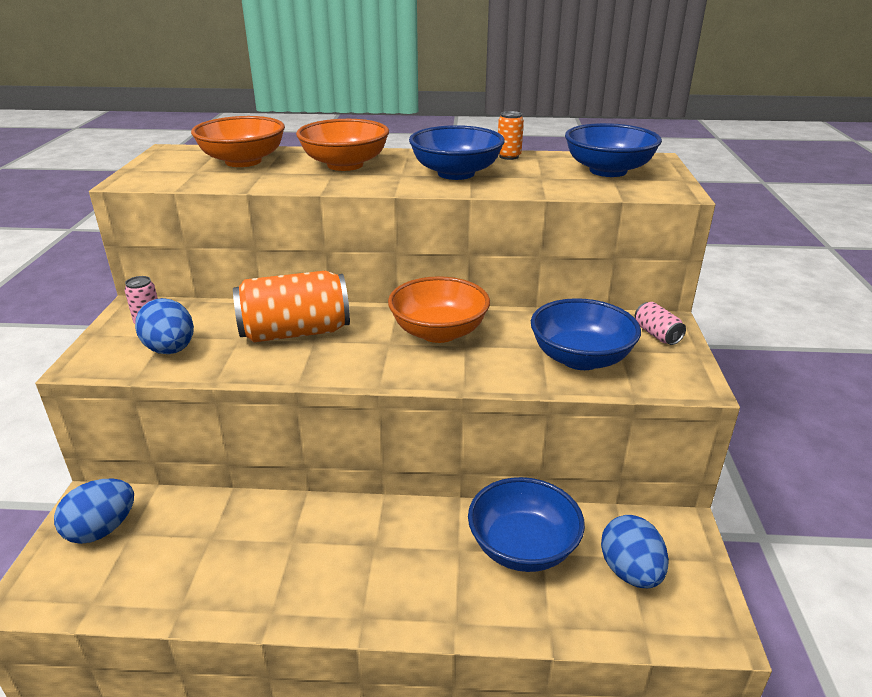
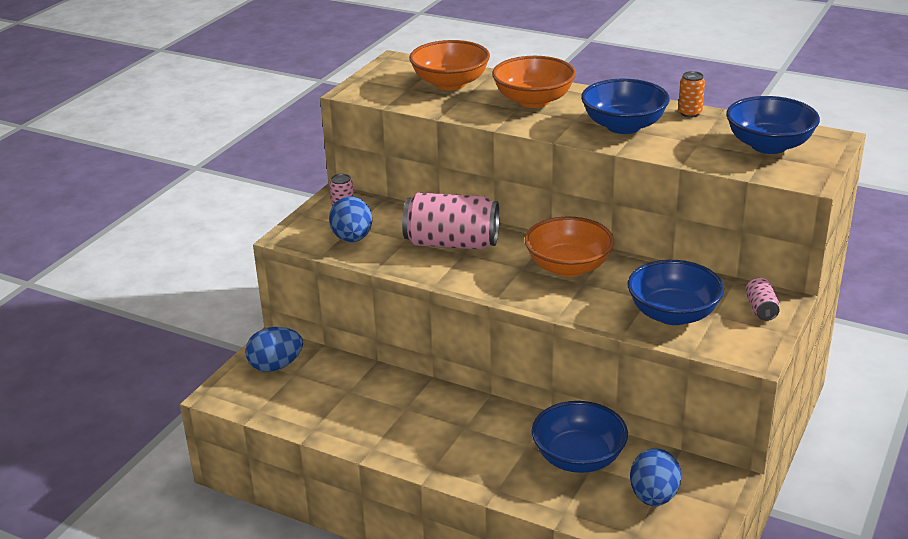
camera: 25 degrees right, 0 degrees up
(295, 332) = (451, 243): orange can -> pink can

